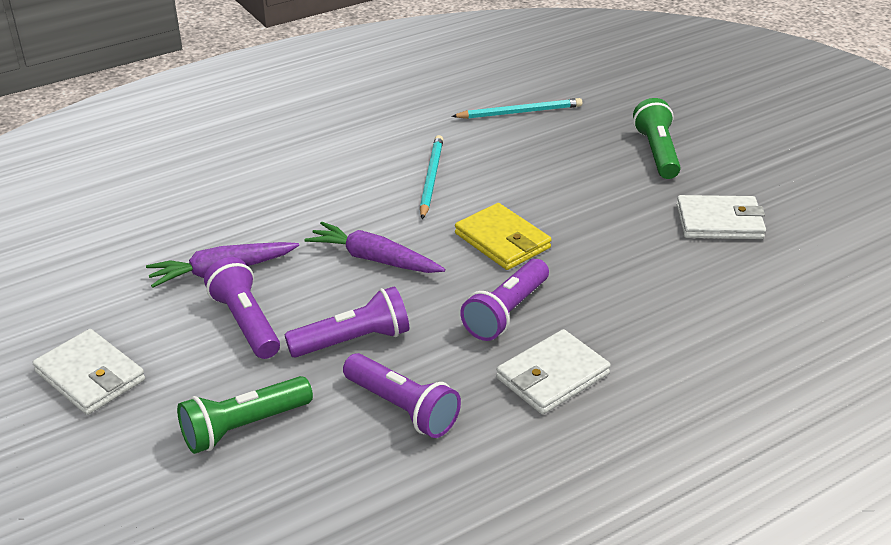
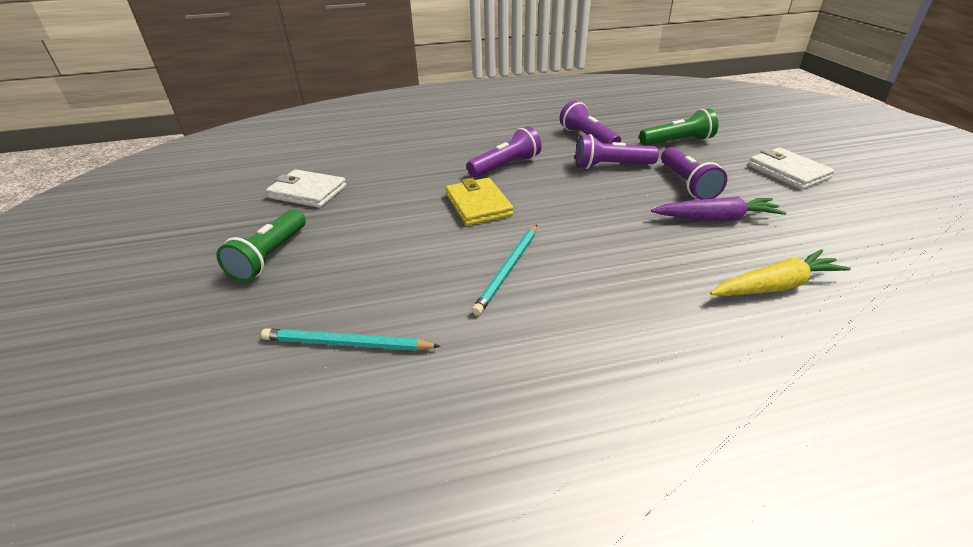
camera: 160 degrees left, 0 degrees up
(189, 205) = (775, 286): none -> yellow carrot
(374, 259) = (586, 208): purple carrot -> none
(552, 376) = (499, 139): white wallet -> none

